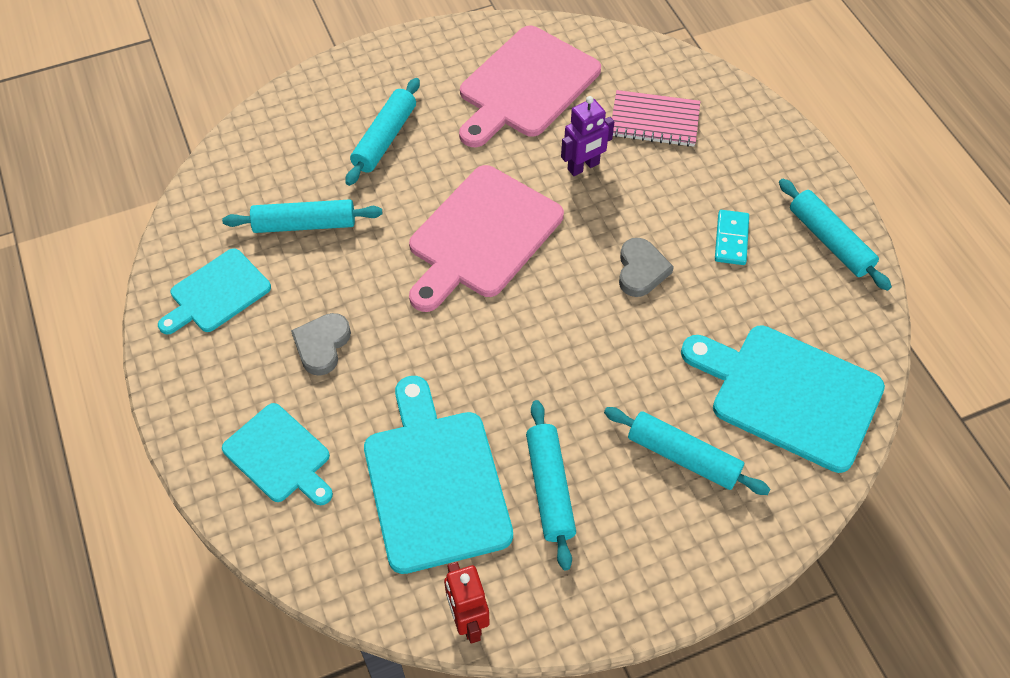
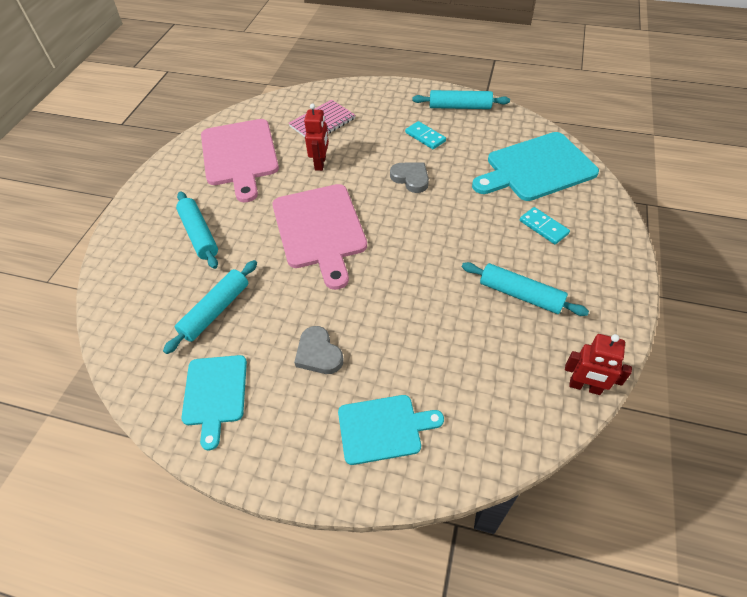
camera: 50 degrees left, 5 degrees down
(434, 482) = (474, 349): turquoise cutting board -> none
(583, 167) = (320, 163): purple robot -> red robot
(683, 457) = (543, 227): turquoise rolling pin -> turquoise domino

